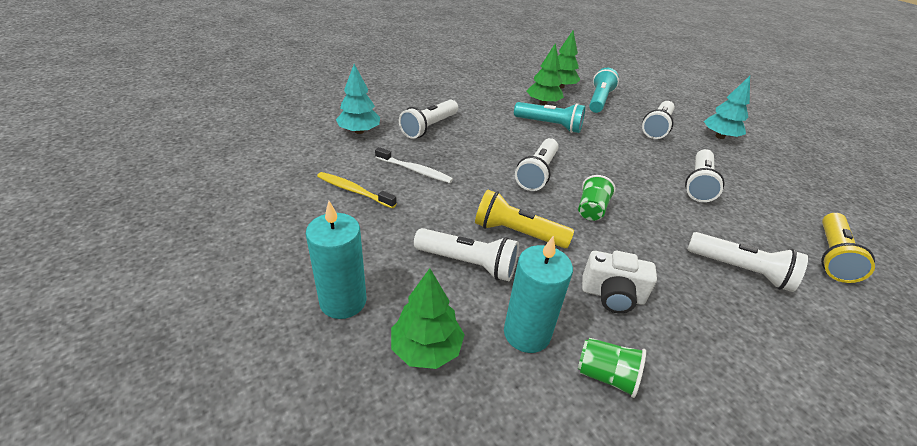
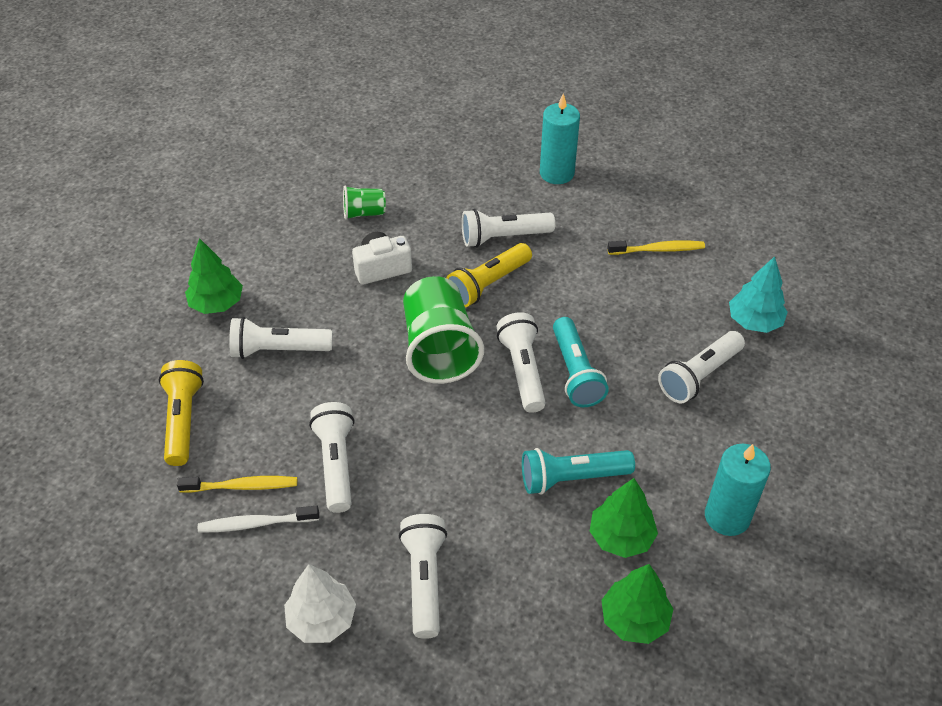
camera: 150 degrees right, 10 degrees up
(415, 170) = (638, 302): white toothbrush -> white toothbrush (256, 523)
(426, 349) = (480, 175): green tree -> green tree (217, 304)
(429, 127) = (699, 376): white flashlight -> white flashlight turned 135 degrees counterclockwise
(517, 233) = (488, 284): yellow flashlight -> yellow flashlight turned 150 degrees clockwise
(527, 333) = (427, 212): turquoise candle -> turquoise candle (727, 516)
(591, 210) = (439, 349): green cup -> green cup, size x2.02
(599, 100) = (547, 613): turquoise flashlight -> turquoise flashlight (575, 373)
(719, 136) = (322, 619): turquoise tree -> white tree
(772, 200) = (242, 486): none -> yellow toothbrush

